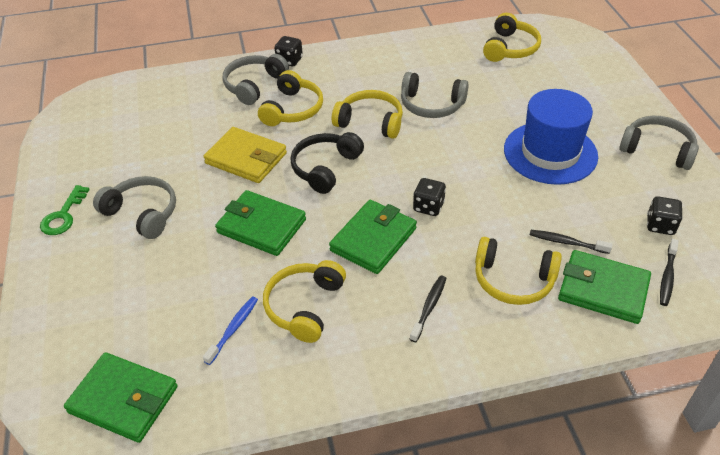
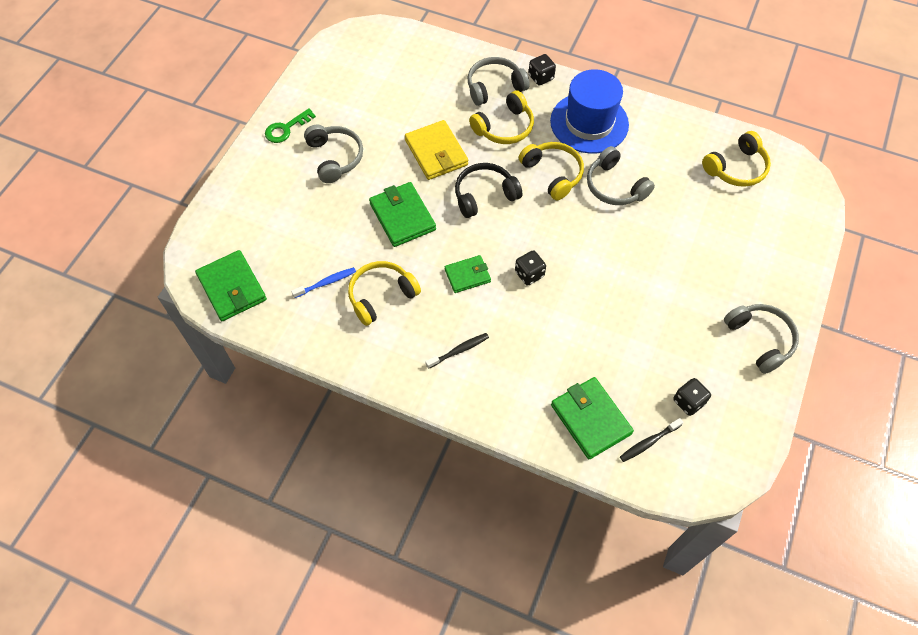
camera: 35 degrees right, 15 degrees up
(373, 239) = (467, 275): green wallet -> green wallet, size x0.63
(513, 280) = (534, 369): yellow headphones -> none
(550, 153) = (667, 287): blue hat -> blue hat (589, 123)
(566, 242) = (602, 367): black toothbrush -> none

